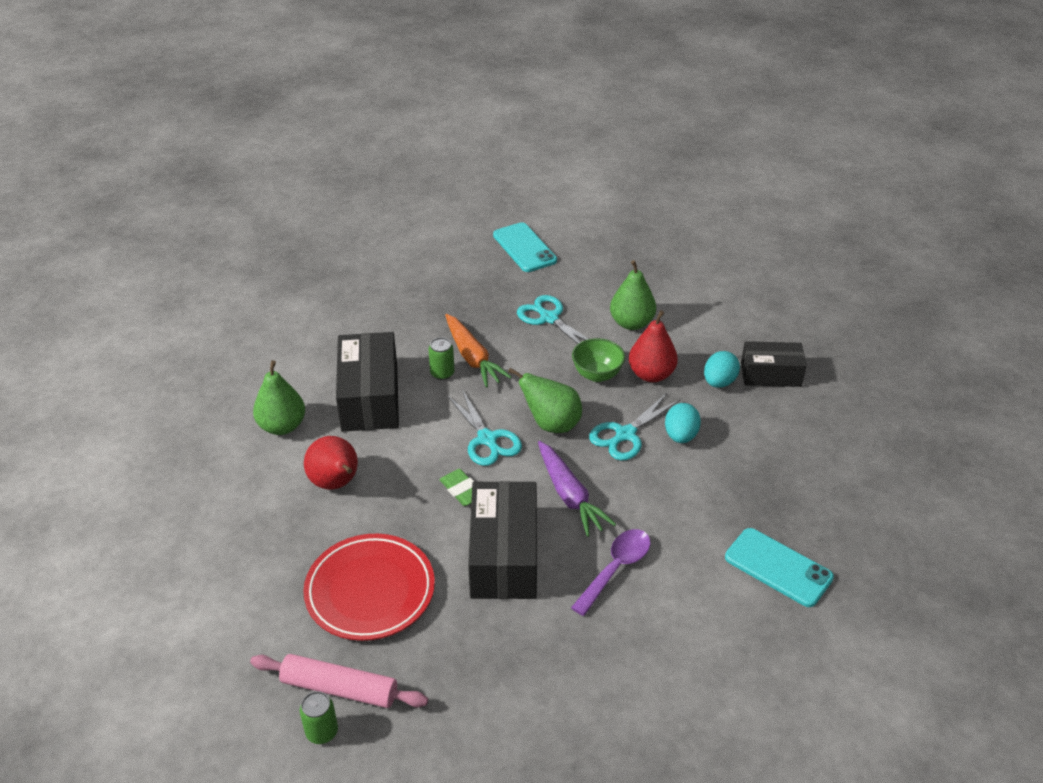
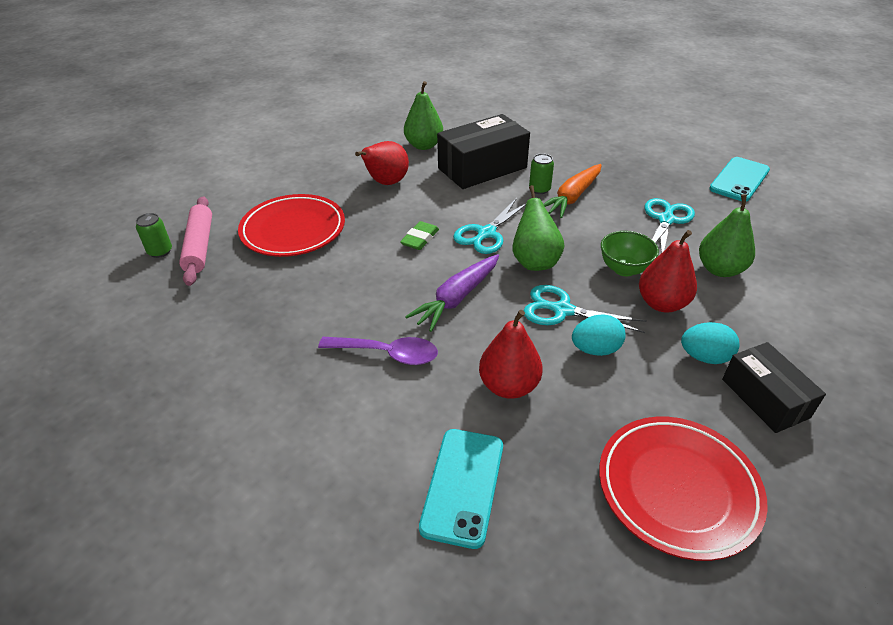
camera: 65 degrees right, 0 degrees up
(504, 556) = (363, 282): black box -> none
(694, 503) = (509, 386): none -> red pear
(825, 456) = (677, 489): none -> red plate

